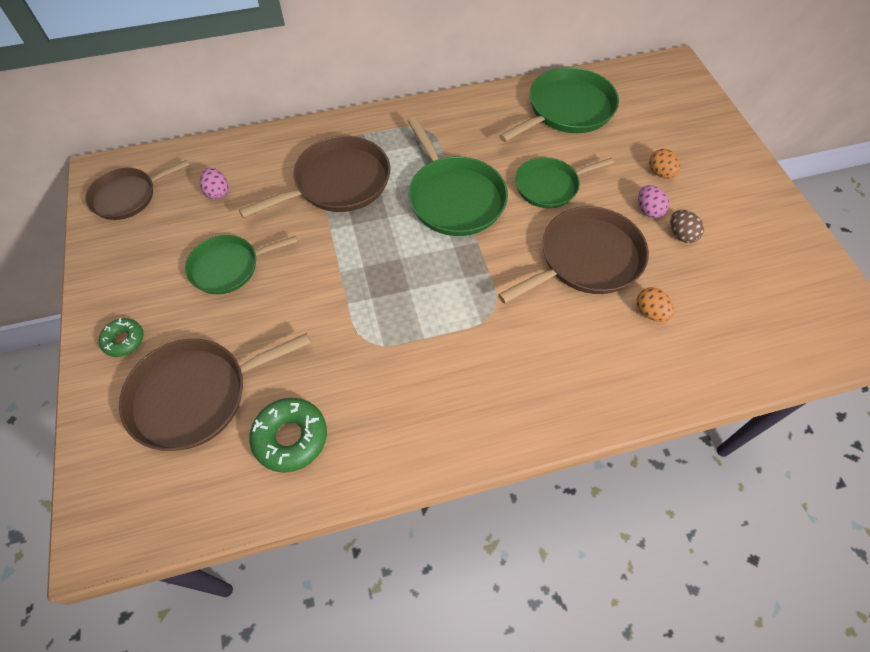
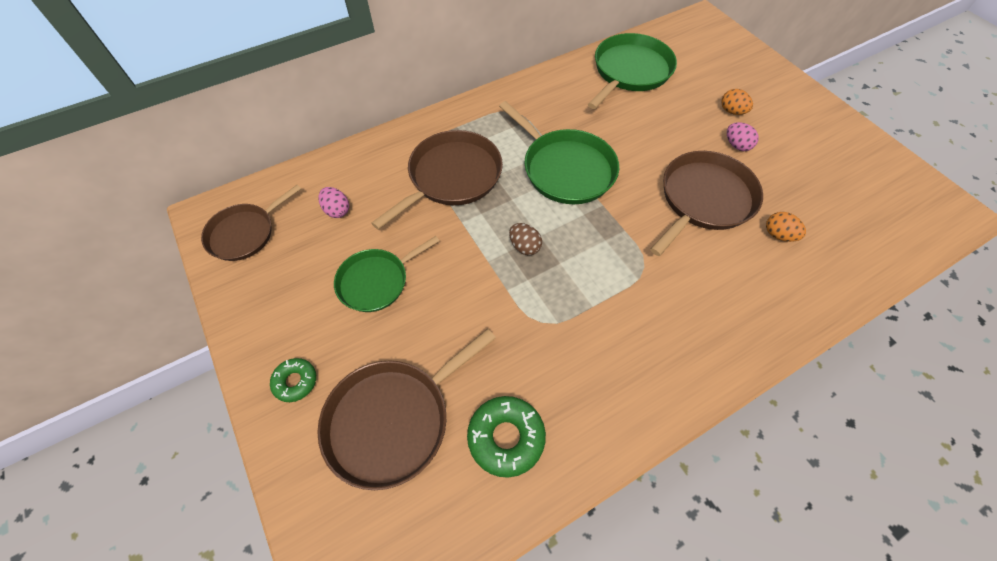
camera: 15 degrees left, 0 degrees up
(549, 186) = (644, 141): green pan -> none
(681, 235) = (773, 161): brown egg -> brown egg (524, 246)

